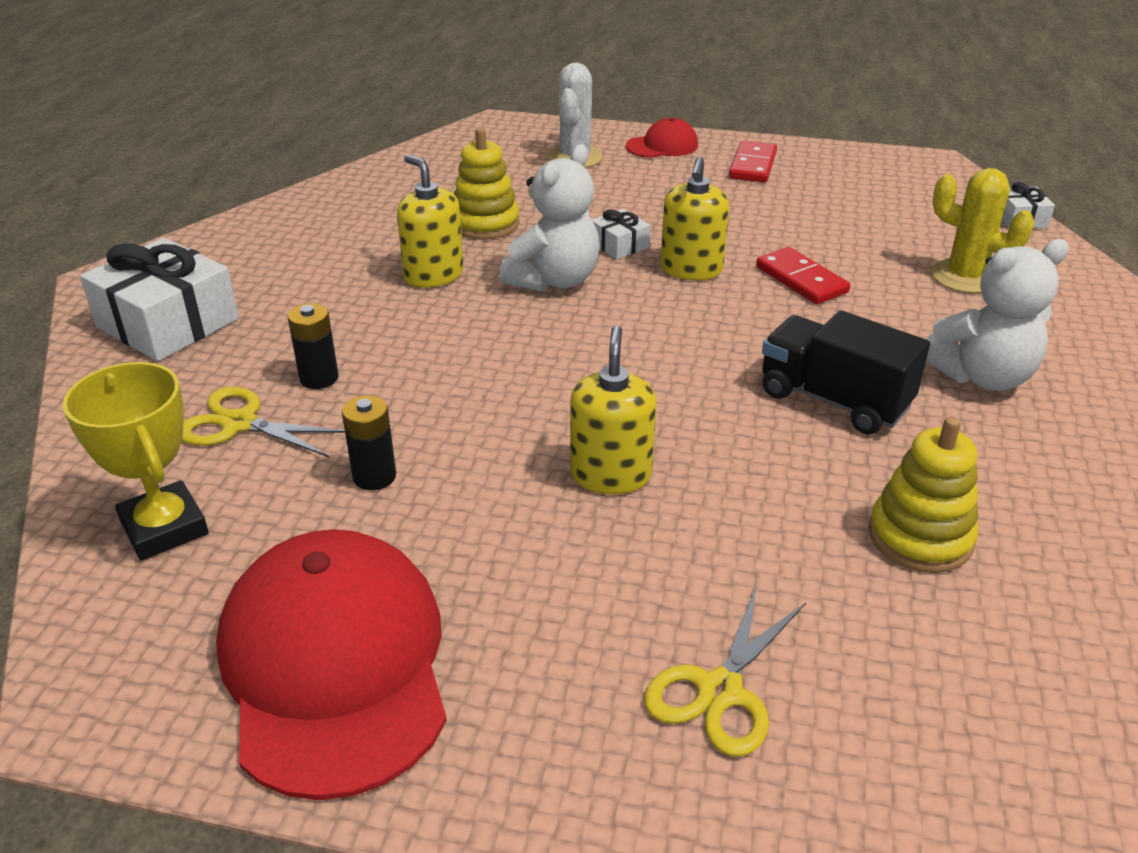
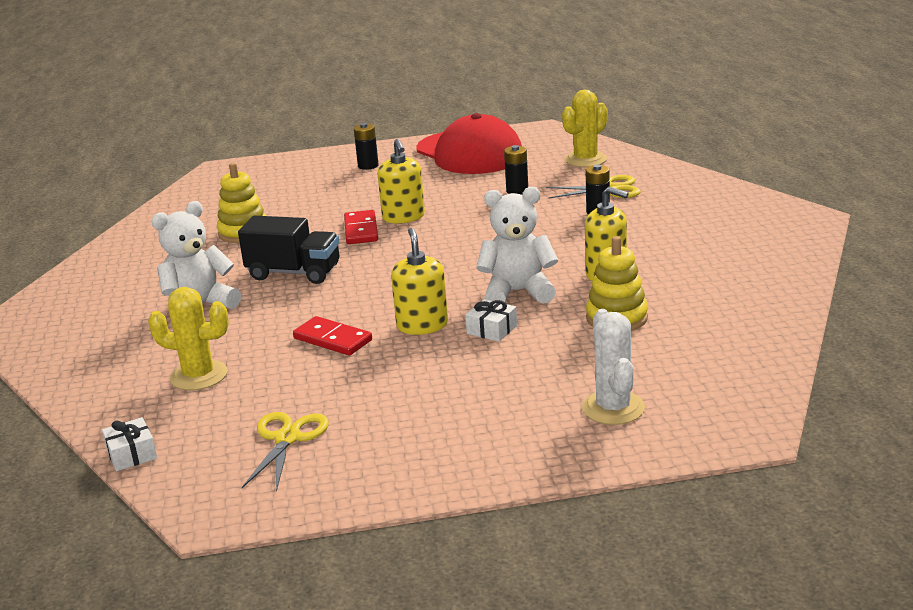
camera: 160 degrees right, 10 degrees down
(164, 528) = (585, 159): yellow trophy -> yellow cactus
(168, 323) = (727, 211): white gift -> none
(554, 280) = (517, 292): white teddy bear -> white teddy bear turned 75 degrees clockwise
(590, 711) = (368, 166): none -> black battery
(662, 146) = (535, 452): red cap -> none
(720, 690) = (323, 179): yellow scissors -> yellow scissors (287, 438)
(752, 165) = (420, 451): red domino -> red domino (361, 230)

